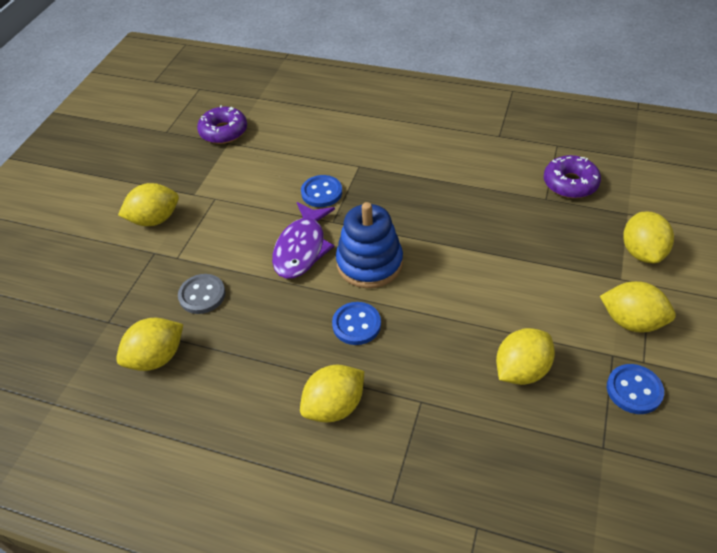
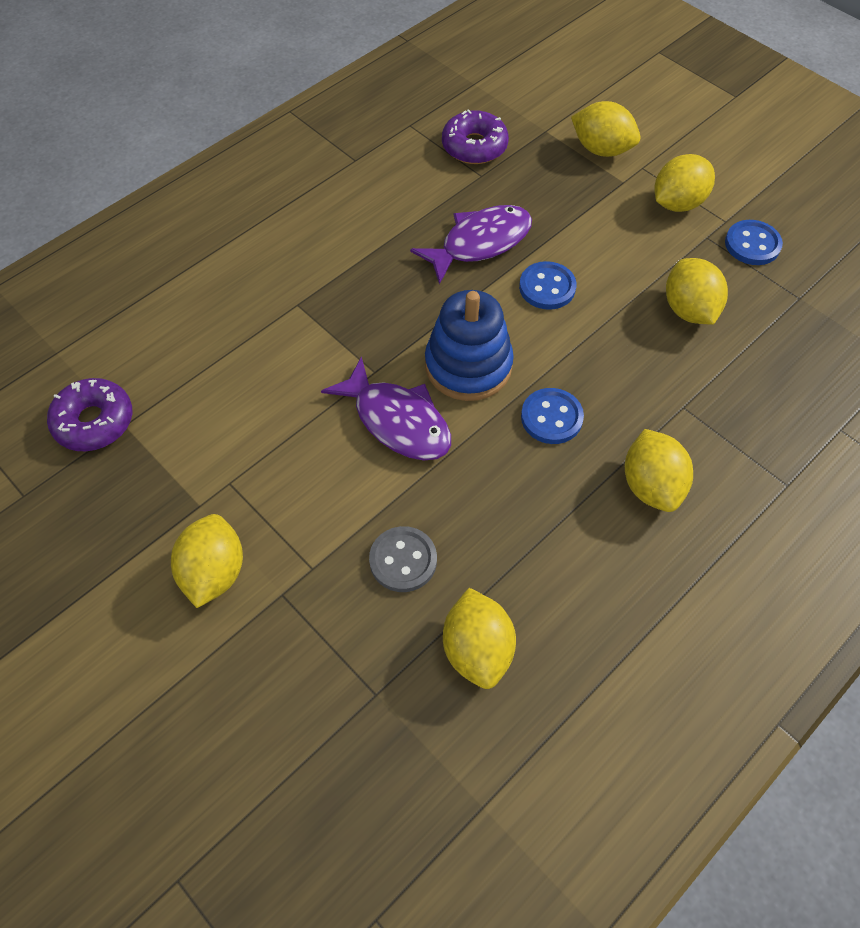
camera: 65 degrees left, 10 degrees up
(321, 192) = (315, 361): blue button -> blue button (547, 287)
(481, 224) = (480, 243): none -> purple fish

